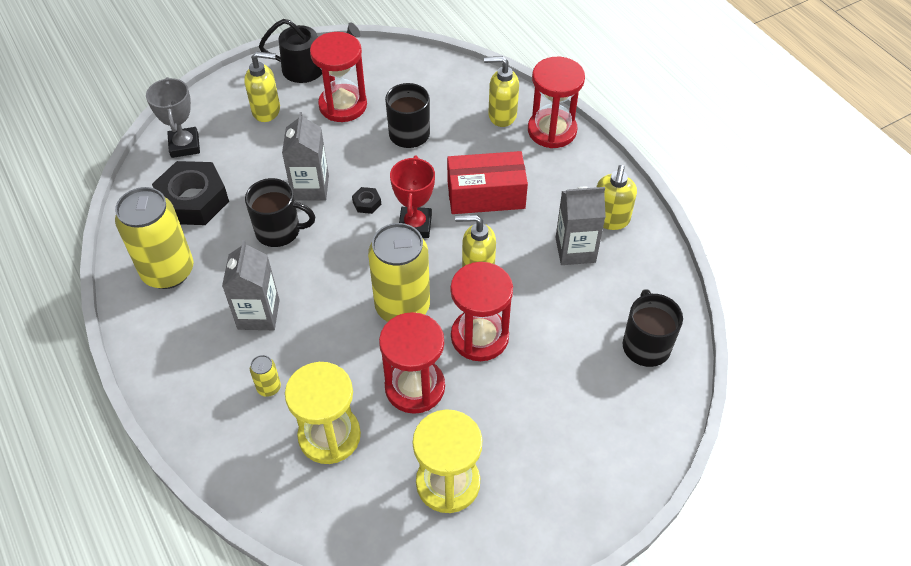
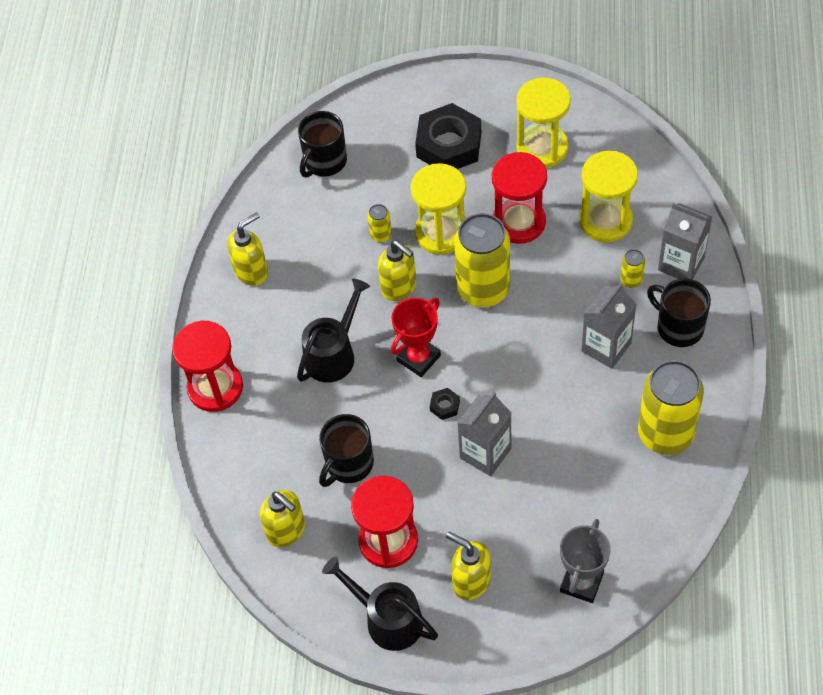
camera: 140 degrees left, 5 degrees up
(193, 200) = (605, 503): black nut -> black nut (449, 145)
(279, 231) = (542, 420): black mug -> black mug (678, 327)
(479, 337) = (441, 233): red hourglass -> yellow hourglass
(486, 195) = (333, 353): red box -> black watering can
(501, 115) = (245, 433): yellow soap dispenser -> yellow soap dispenser (286, 531)
(532, 305) = (381, 235): none -> yellow can
(575, 250) = (305, 261): grey carton -> grey carton (681, 264)

